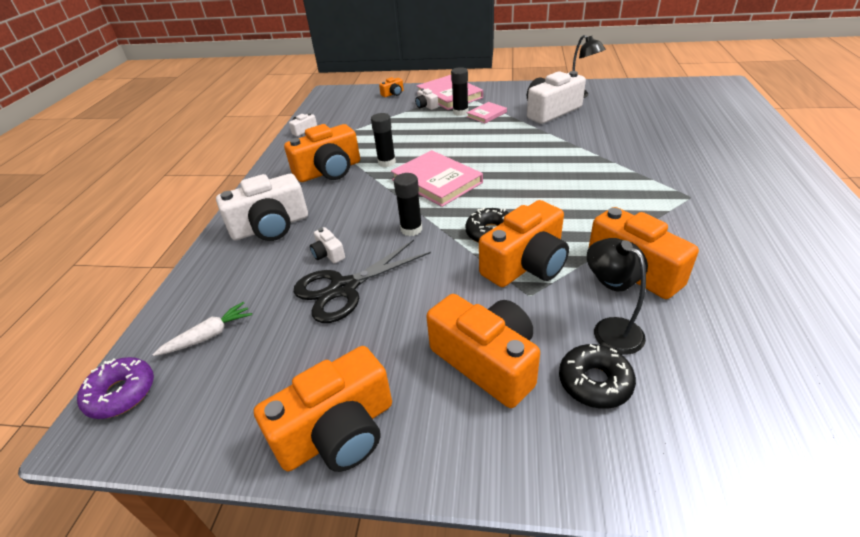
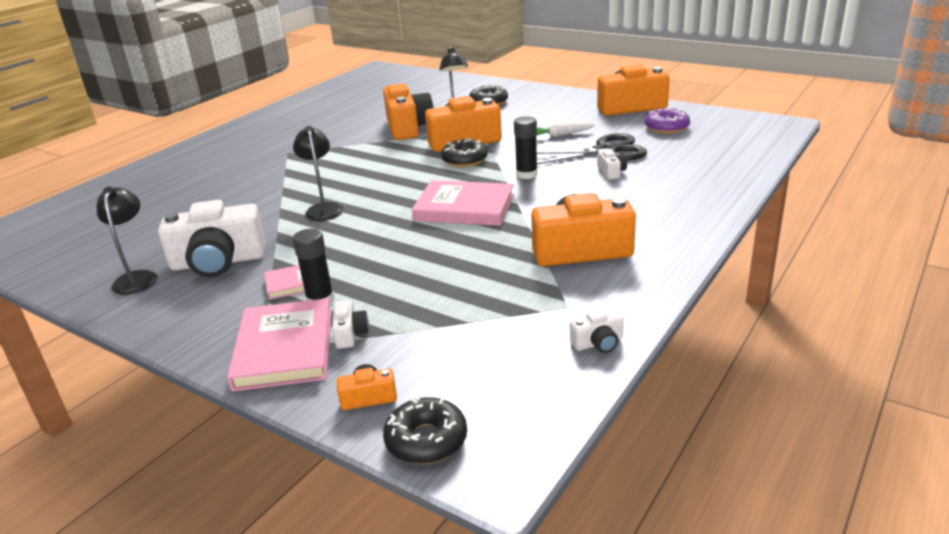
camera: 155 degrees left, 10 degrees down
(121, 393) = (770, 133): purple donut -> purple donut (666, 127)
(208, 336) = (715, 146): white carrot -> white carrot (560, 135)
(270, 226) = (666, 203): white camera -> none
(359, 91) = (426, 440): none -> black donut
(386, 162) = (500, 243): black glue stick -> none
(436, 181) = (464, 208): pink book -> pink book turned 60 degrees counterclockwise
(487, 361) = (535, 113): orange camera -> none
(546, 154) = (323, 209): none -> black lamp

